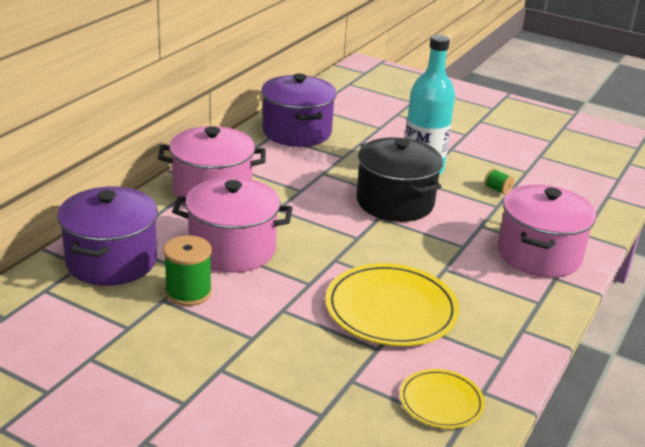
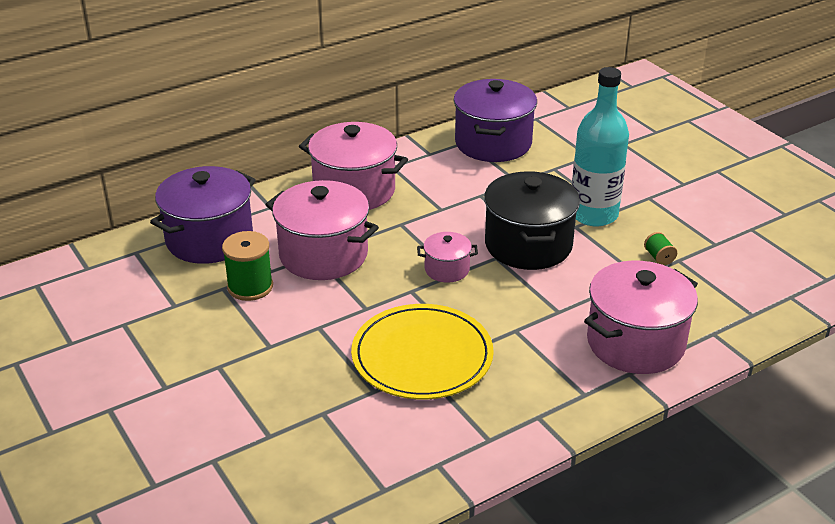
camera: 30 degrees right, 5 degrees up
(348, 236) = (447, 269): none -> pink pot
(441, 401) = (388, 460): yellow plate -> none

